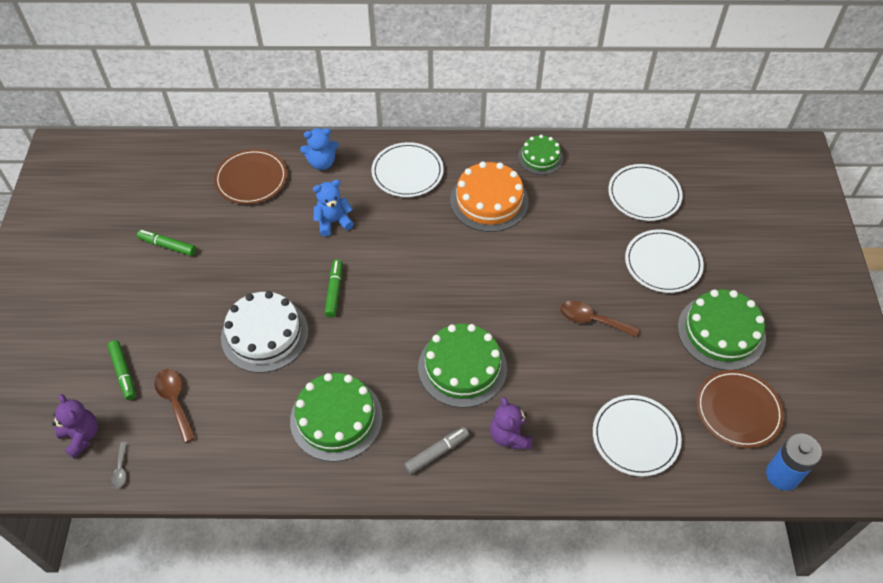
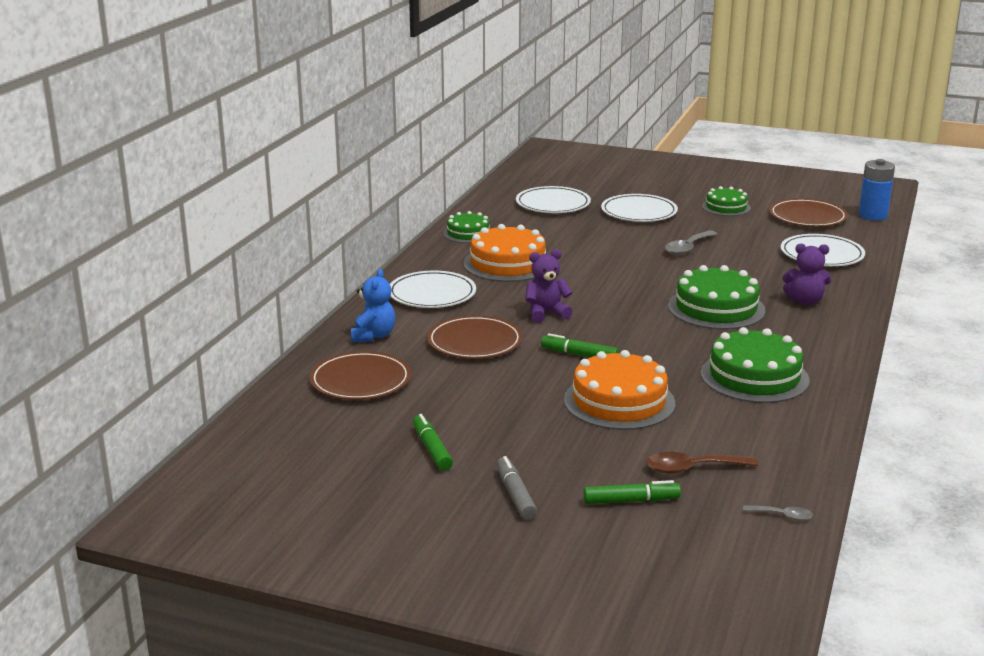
camera: 70 degrees left, 30 degrees down
(81, 436) = (721, 541): purple teddy bear -> purple teddy bear (546, 313)
(167, 246) = (432, 449): green marker -> green marker turned 120 degrees clockwise
(265, 334) = (619, 401): white cake -> orange cake
(333, 222) = (474, 342): blue teddy bear -> brown plate
(437, 453) = (813, 334): grey marker -> grey marker (515, 495)
(592, 320) = (688, 248): brown spoon -> grey spoon
(721, 332) = (726, 207): green cake -> green cake, size x0.60

